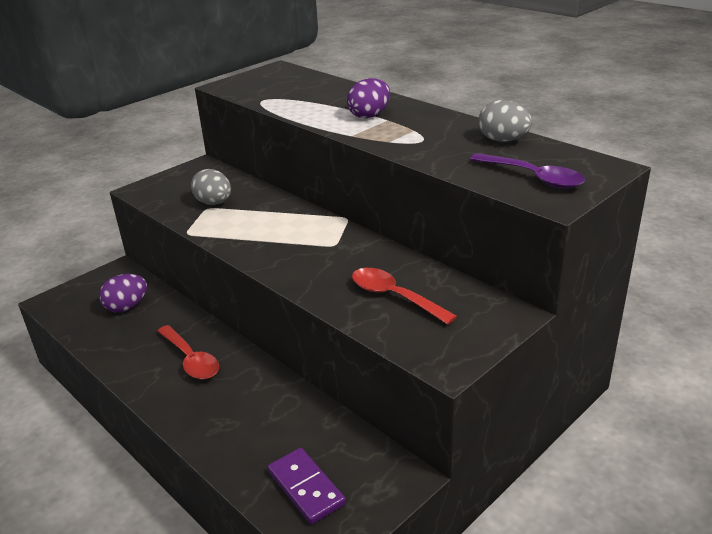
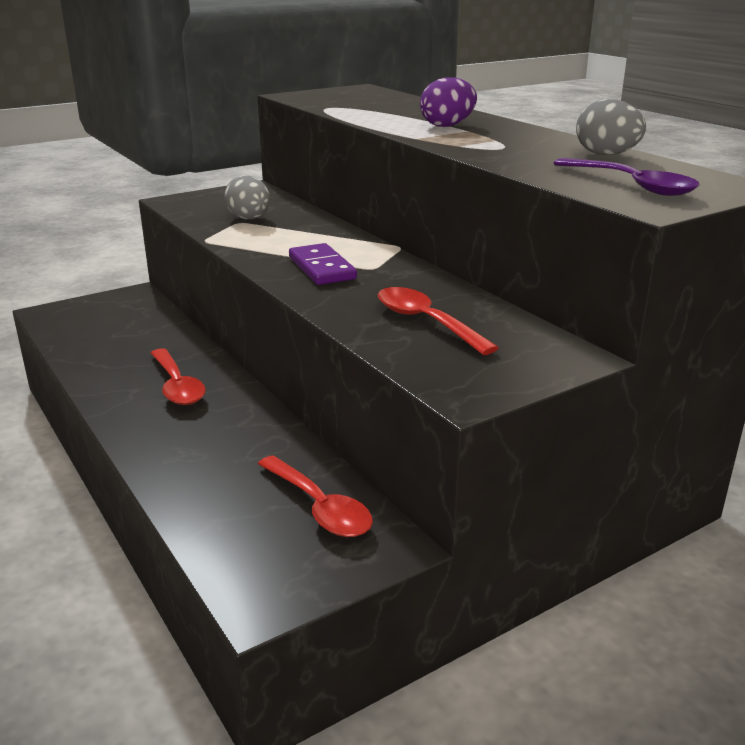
camera: 10 degrees right, 5 degrees down
(127, 307) = (128, 327): purple egg -> none
(306, 488) = (259, 535): purple domino -> purple domino (321, 268)
(341, 454) = (319, 507): none -> red spoon

